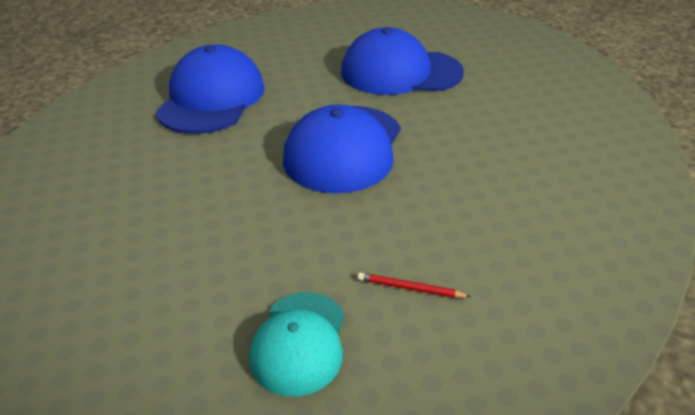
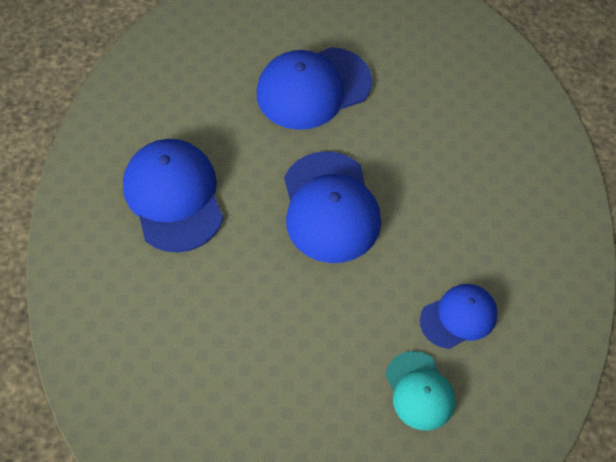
camera: 30 degrees left, 20 degrees up
(410, 288) = (459, 317): red pencil -> blue cap

